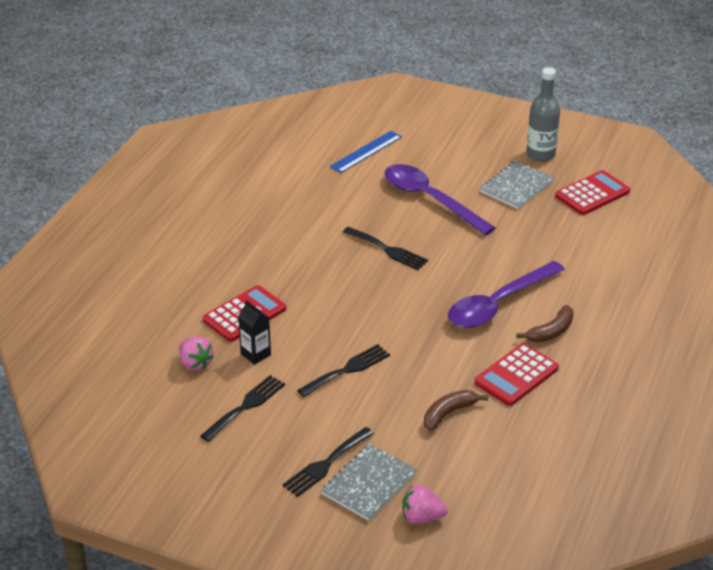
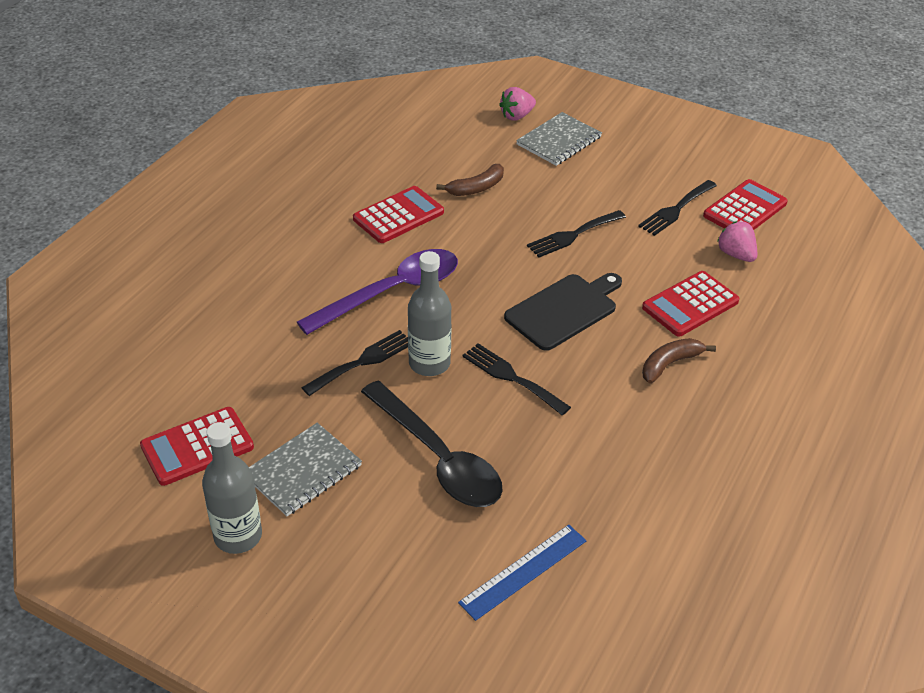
camera: 175 degrees left, 5 degrees up
(176, 413) = (745, 209): none -> red calculator
(255, 354) = (672, 258): black carton -> none
(326, 464) = (596, 158): black fork -> black fork (362, 361)
(351, 301) = (564, 310): none -> black cutting board
(421, 517) = (517, 116): pink strawberry -> pink strawberry turned 135 degrees clockwise
(430, 199) = (438, 458): purple spoon -> black spoon
(451, 254) = (429, 363): none -> grey bottle
(551, 331) = (344, 256): brown banana -> brown banana (670, 364)

